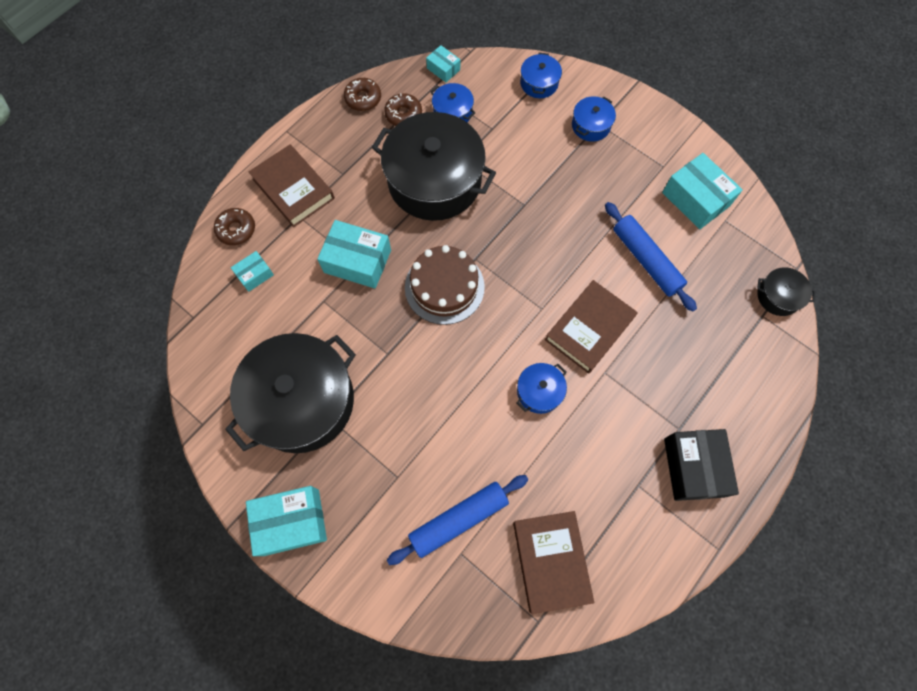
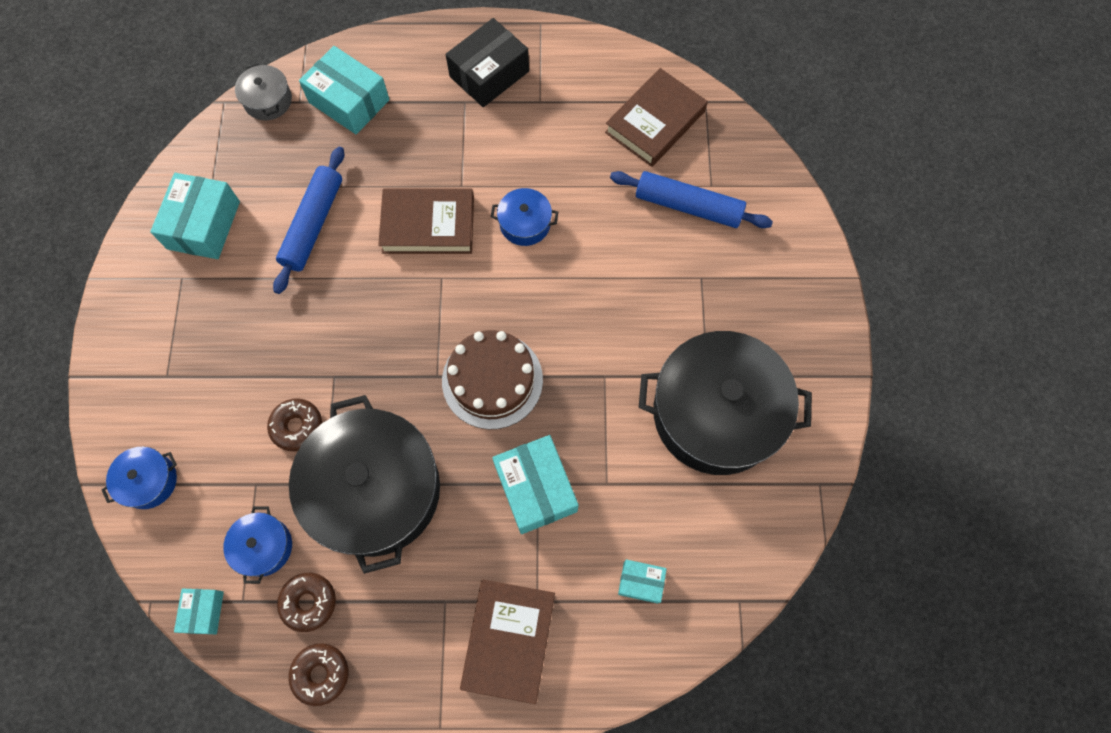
camera: 130 degrees left, 0 degrees up
(236, 230) = (610, 656): brown donut -> brown donut (297, 426)
(291, 522) = (815, 329): turquoise box -> turquoise box (349, 101)
(590, 125) = (175, 382): blue pot -> none
(778, 296) = (268, 100): black pot -> grey pot

